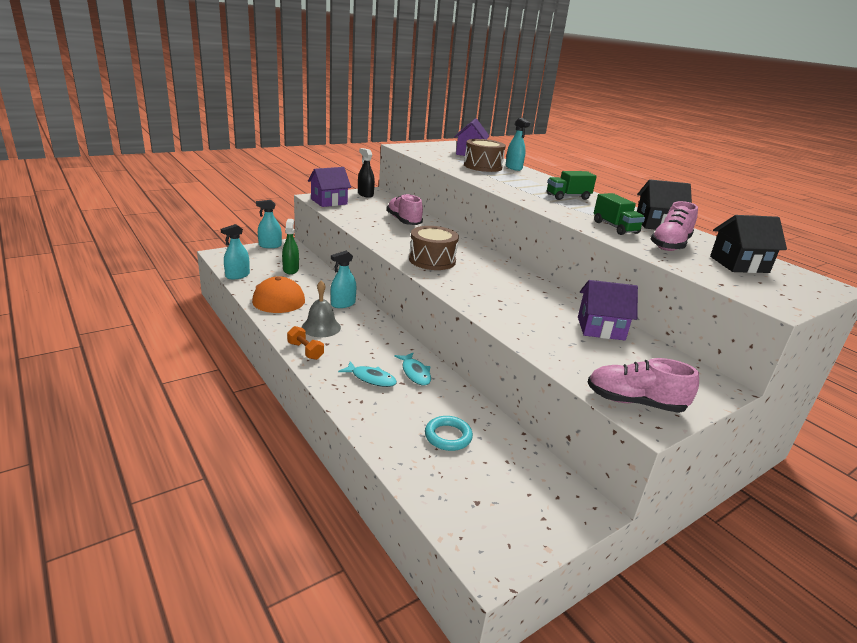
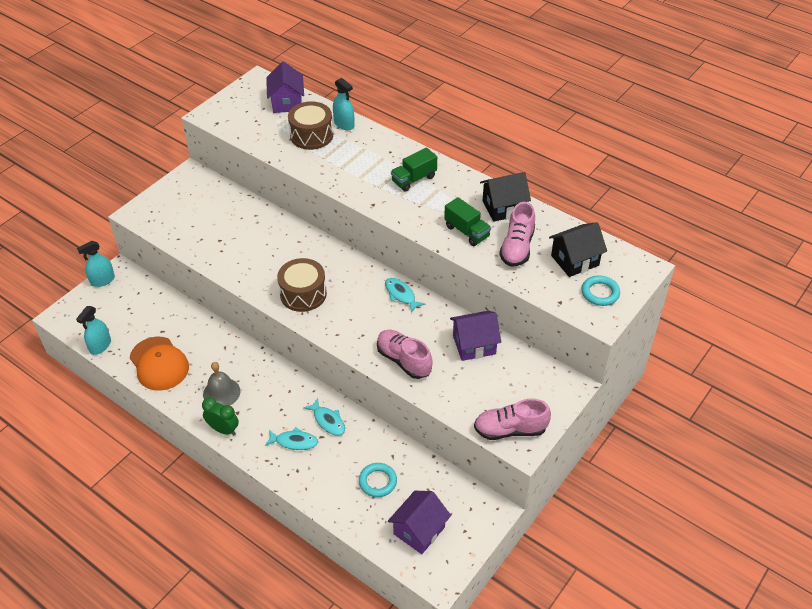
camera: 15 degrees left, 20 degrees up
(291, 269) = (147, 315): green spray bottle -> none
(305, 351) = (223, 429): orange dumbbell -> green clock
(329, 202) = (153, 218): purple house -> purple house (419, 530)
(343, 304) = (225, 350): turquoise spray bottle -> none
(365, 194) = (184, 184): black spray bottle -> none
(404, 221) = (248, 228): pink shoe -> pink shoe (404, 360)
(529, 281) = (401, 295): none -> turquoise fish
(773, 289) = (600, 293): none -> turquoise ring

